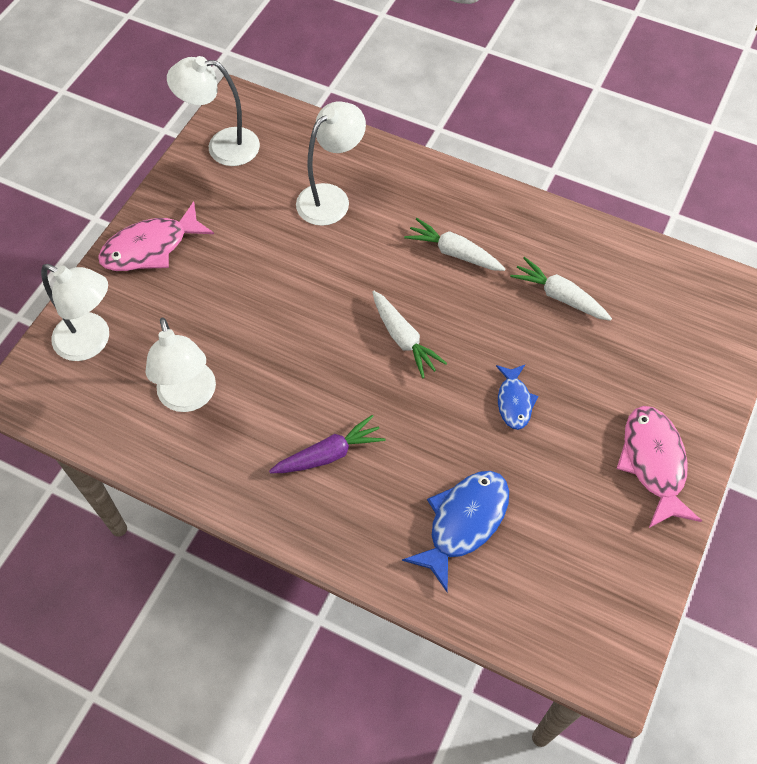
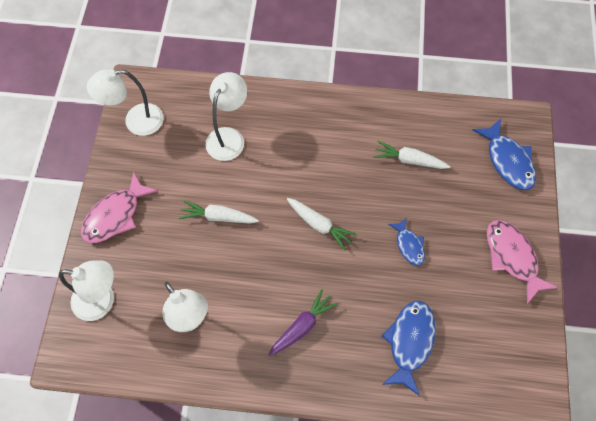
camera: 20 degrees left, 5 degrees up
(454, 252) = (328, 151): white carrot -> white carrot (218, 217)
(699, 338) = (508, 161): none -> blue fish

